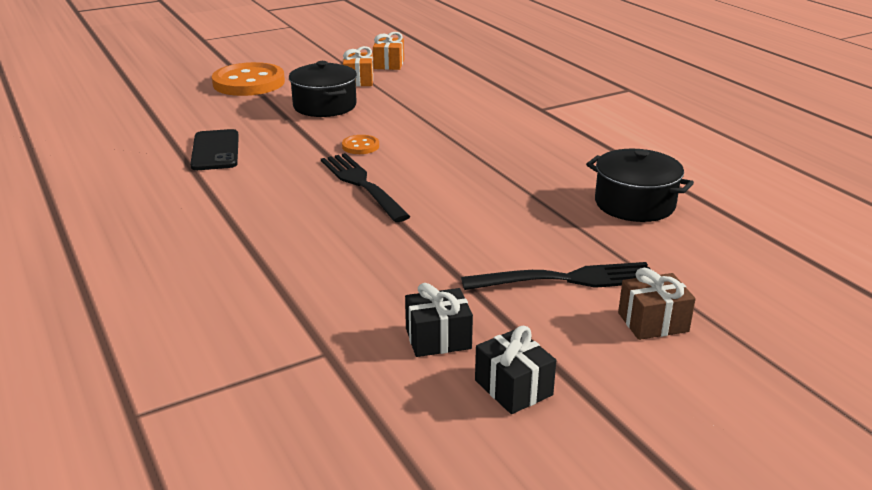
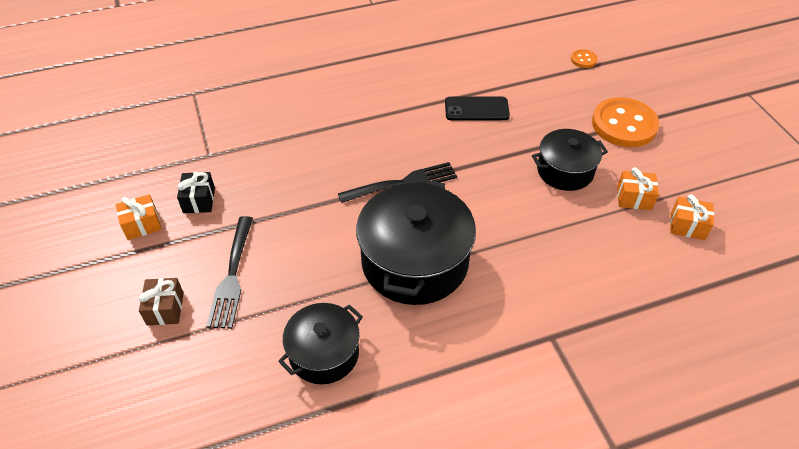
camera: 100 degrees right, 20 degrees up
(360, 146) = (473, 188): orange button -> orange button (583, 59)
(485, 169) = (414, 262): none -> black pot
(513, 388) = (142, 225): black gift -> orange gift

